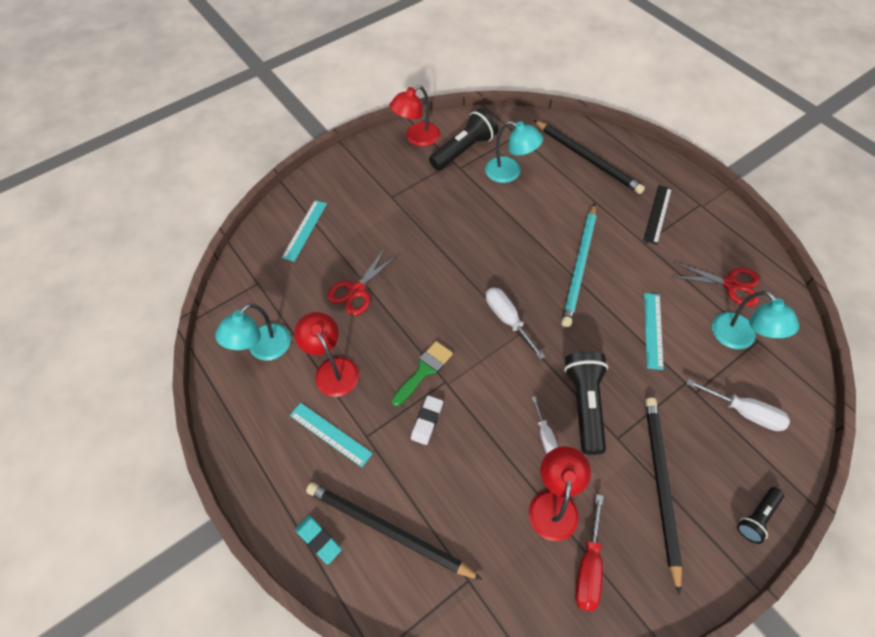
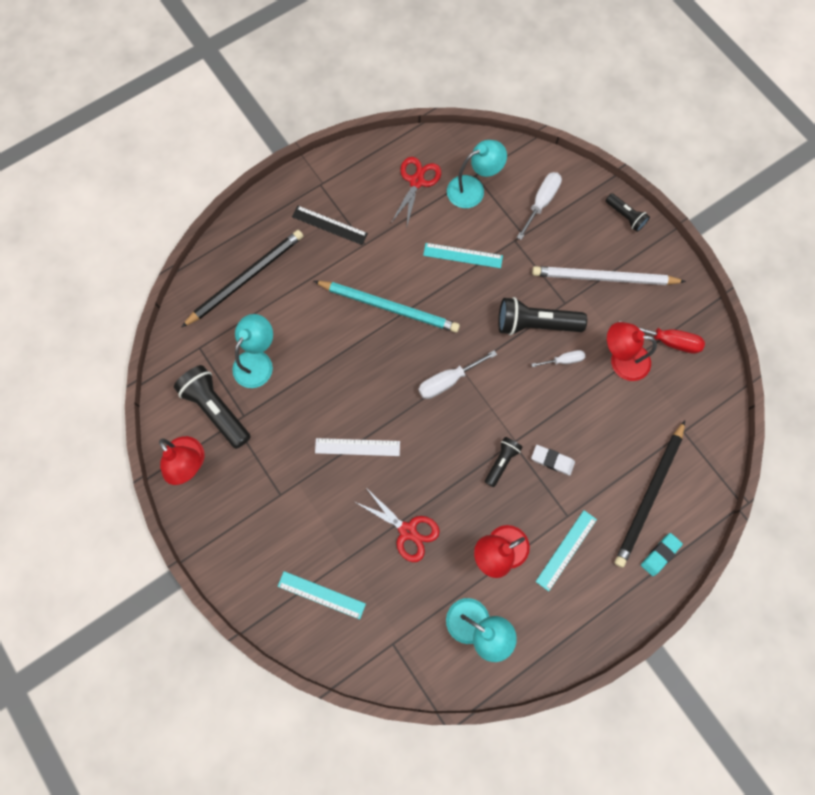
camera: 90 degrees left, 15 degrees up
(424, 370) = (501, 462): green brush -> black flashlight
(435, 248) = (357, 447): none -> white ruler
(660, 485) = (603, 278): black pencil -> white pencil

